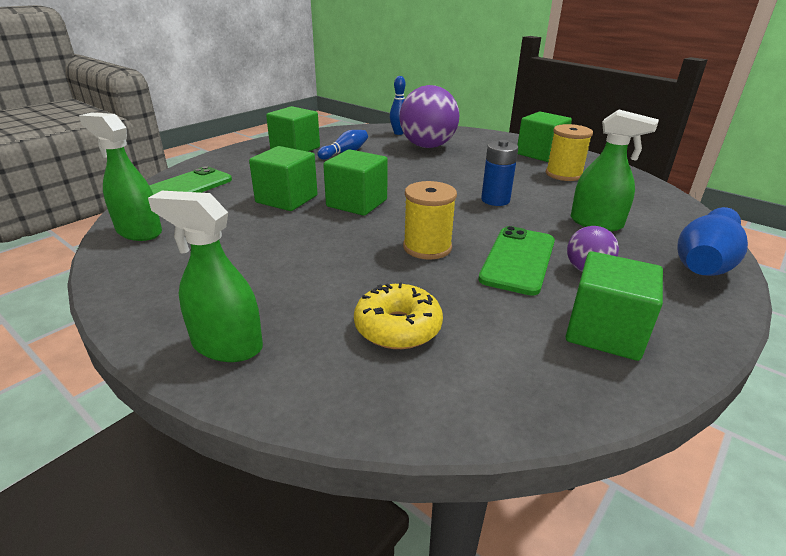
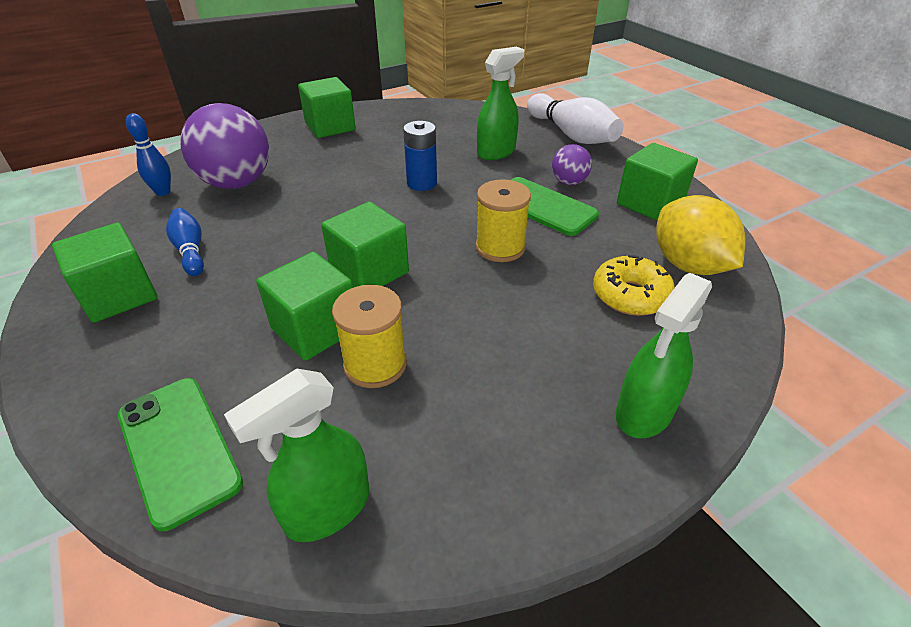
camera: 70 degrees left, 10 degrees up
(487, 370) = (688, 265): none -> yellow lemon
(563, 174) = (390, 132): yellow spool -> yellow spool (375, 364)
(705, 260) = (571, 135): blue bowling pin -> white bowling pin

